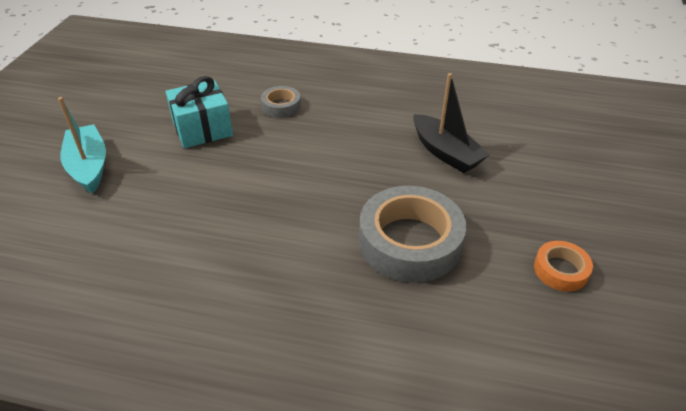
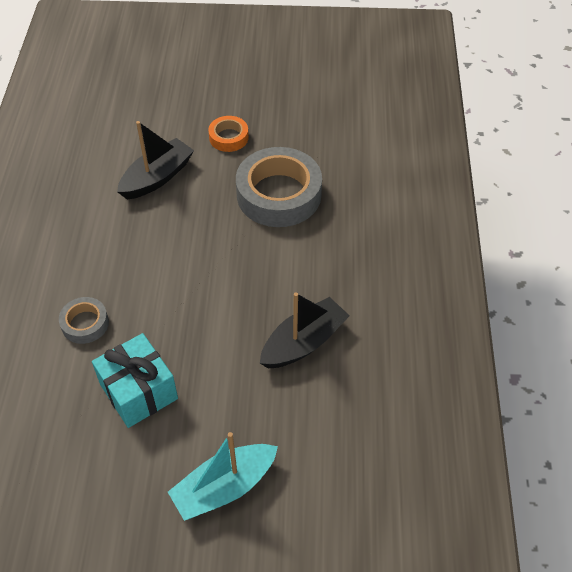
camera: 100 degrees left, 10 degrees up
(199, 233) = (303, 342): none -> black boat
(560, 270) = (287, 112): orange tape -> orange tape (228, 137)

